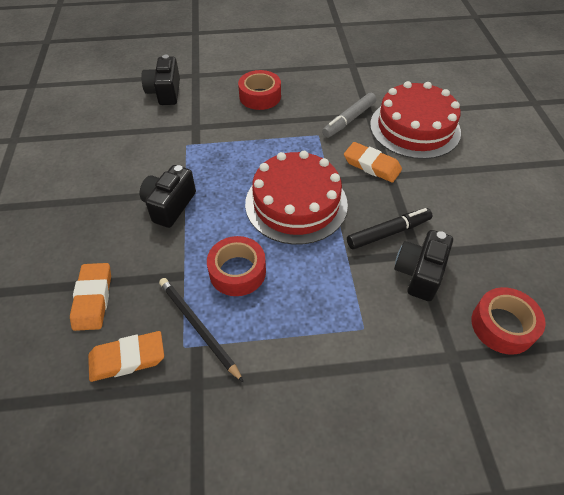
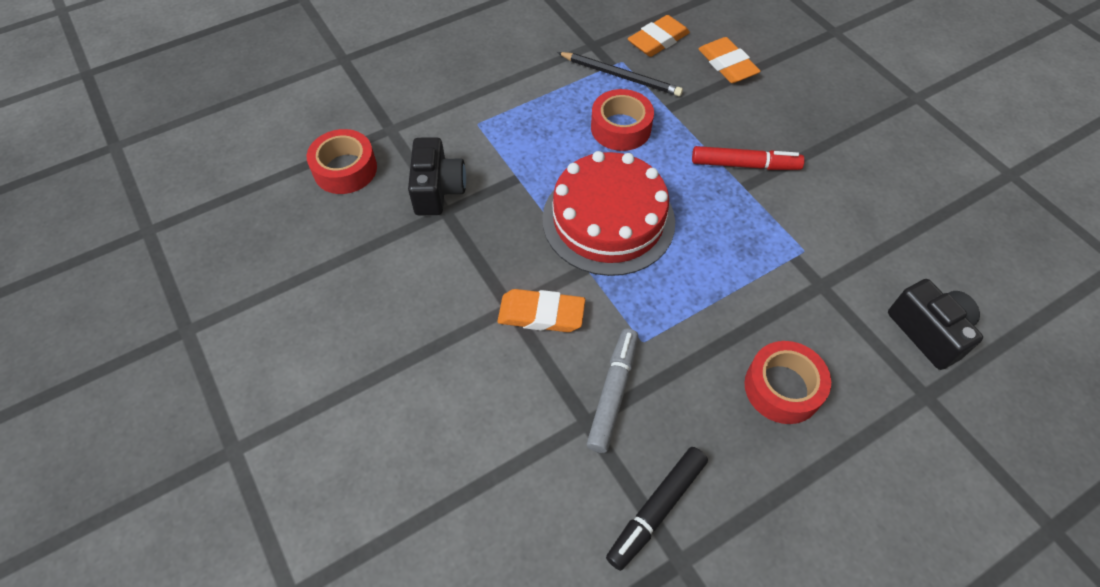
camera: 155 degrees right, 5 degrees up
(169, 205) = (745, 165): black camera -> red marker
(388, 233) = (485, 223): black marker -> black marker (656, 509)
(414, 128) = (502, 419): red cake -> none

